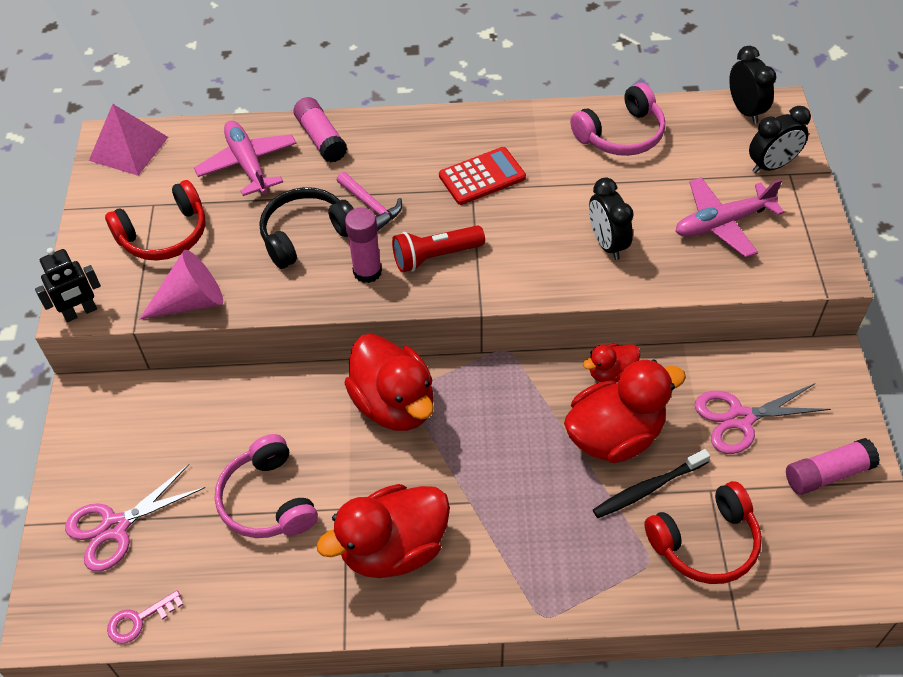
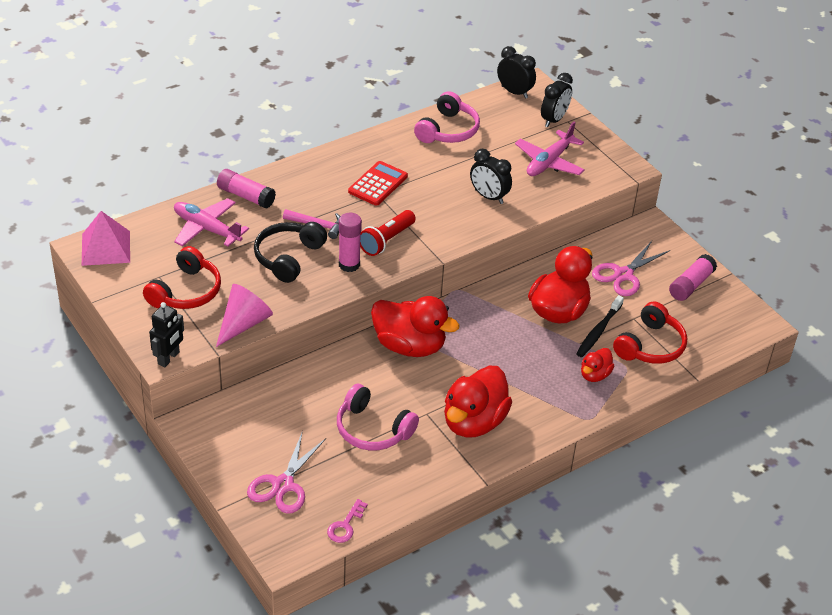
camera: 35 degrees left, 10 degrees down
(611, 373) = (530, 278): red duck -> red duck (595, 375)

